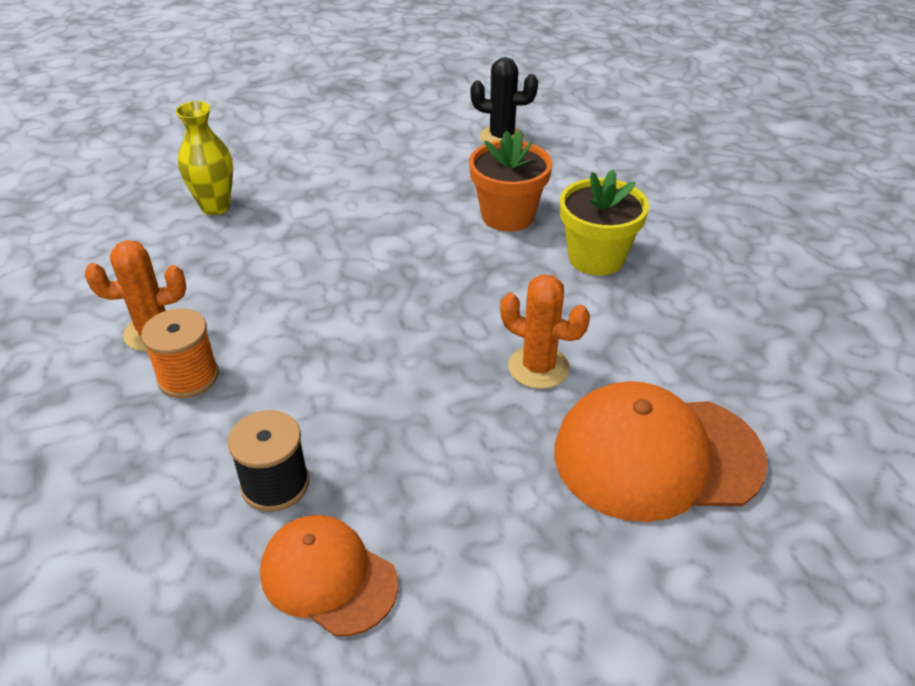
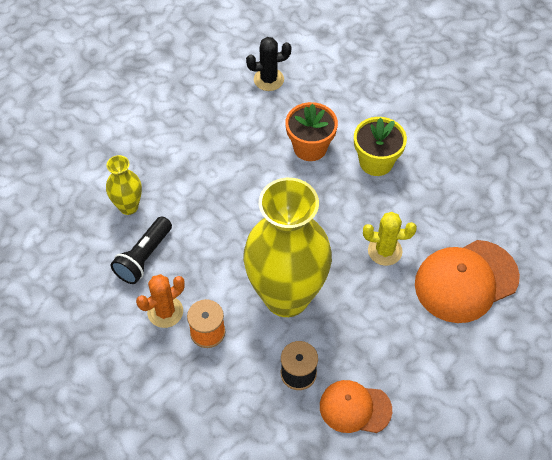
camera: 25 degrees left, 15 degrees up
(184, 263) = (144, 257): none -> black flashlight
(339, 374) = (286, 297): none -> yellow vase
(538, 367) = (385, 251): orange cactus -> yellow cactus

